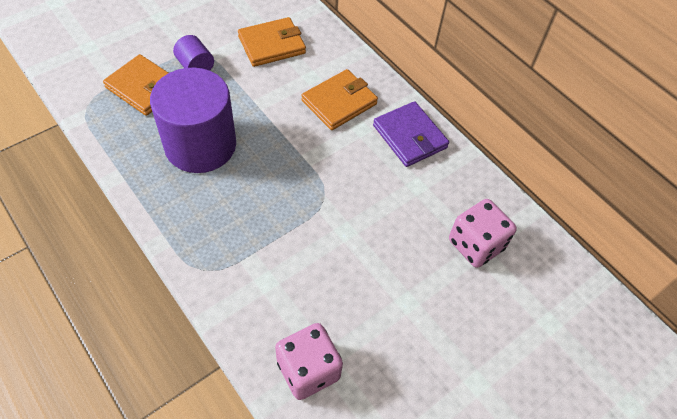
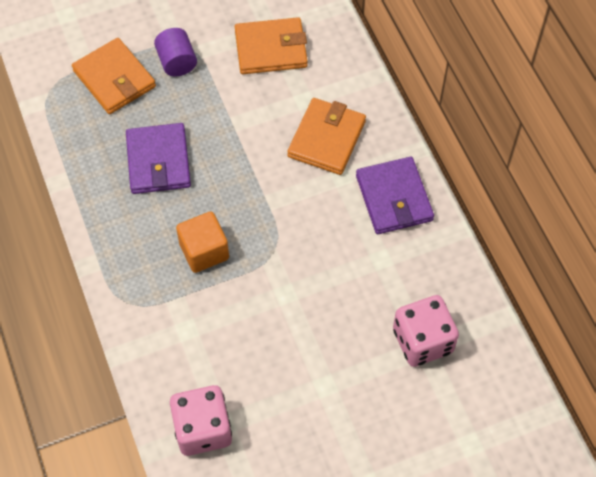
camera: 20 degrees right, 5 degrees up
(200, 145) = (158, 161): purple cylinder -> purple wallet
(262, 210) = (204, 251): none -> orange cube
(339, 102) = (326, 139): orange wallet -> orange wallet turned 45 degrees counterclockwise

